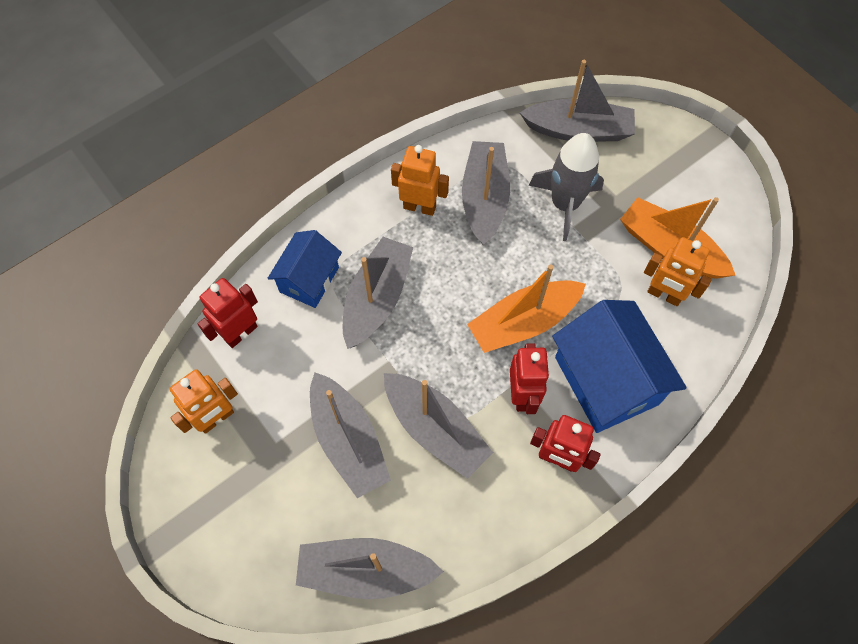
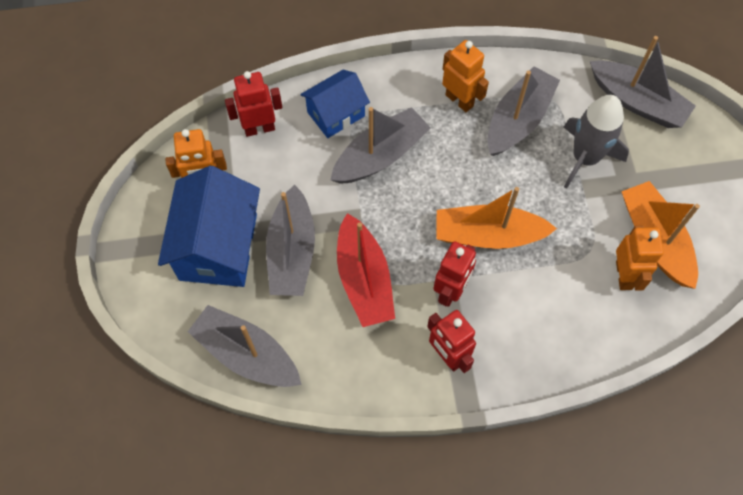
camera: 30 degrees right, 0 degrees up
(435, 429) = (364, 279): grey boat -> red boat
(606, 380) = (528, 317): blue house -> blue house (218, 247)
(664, 295) = (624, 275): orange robot -> orange robot turned 150 degrees counterclockwise

